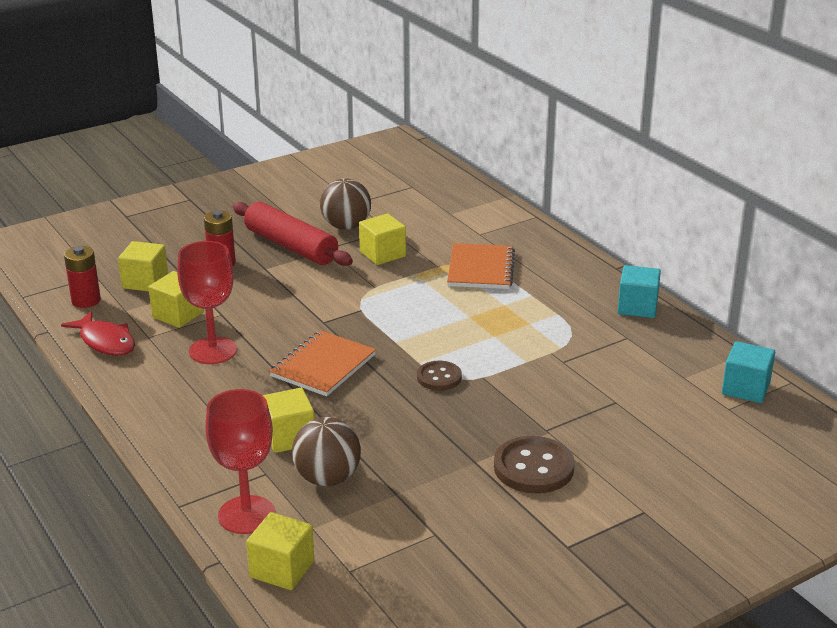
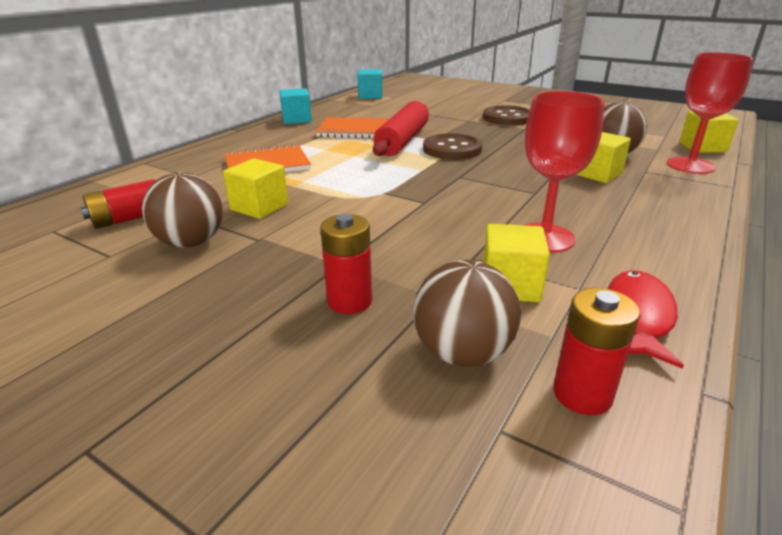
camera: 115 degrees left, 0 degrees up
(145, 282) = (462, 353): yellow cube -> brown ball
(291, 246) = (266, 264): red rolling pin -> red rolling pin (403, 141)
(323, 366) = (493, 185): orange notebook -> orange notebook (353, 130)
(408, 208) = (129, 219): none -> red battery
(439, 377) = (452, 149): brown button -> brown button, size x1.62

